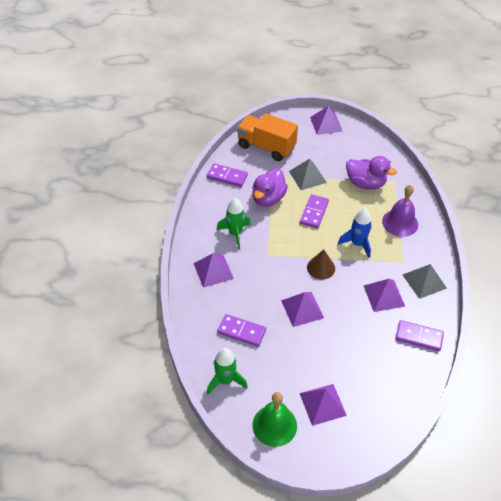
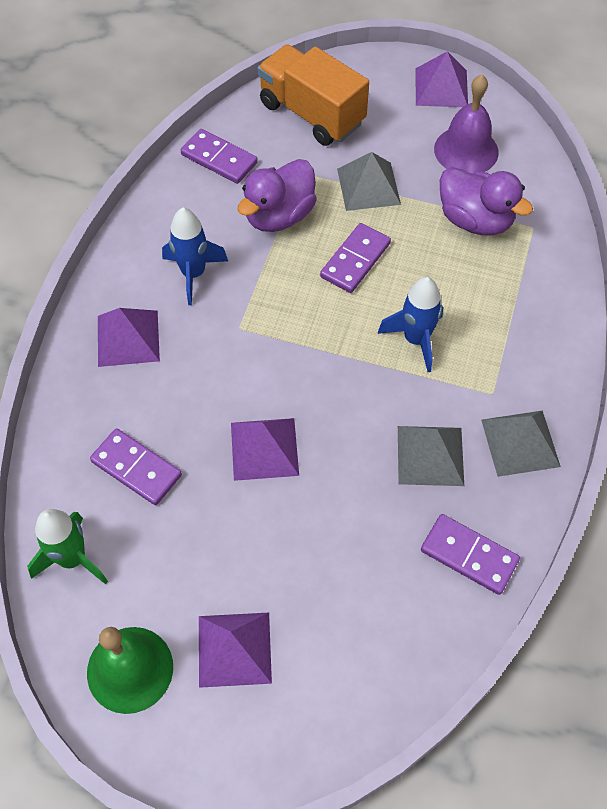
camera: 15 degrees right, 10 degrees up
(235, 234) = (193, 274): green rocket -> blue rocket
(321, 268) = (329, 373): brown cone -> none
(384, 295) = (430, 455): purple pyramid -> grey pyramid
(400, 223) = (514, 313): purple bell -> purple bell (466, 150)

